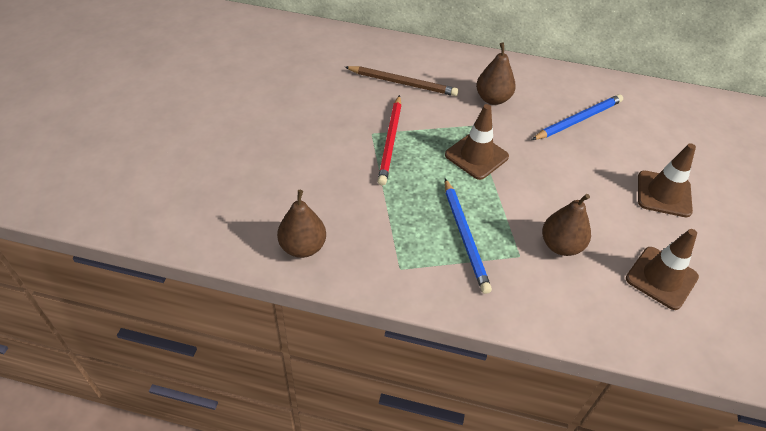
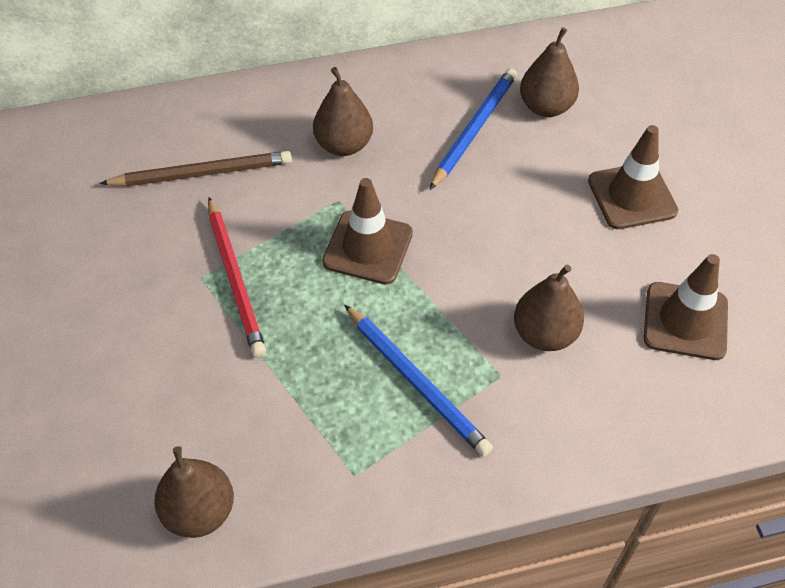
camera: 25 degrees left, 5 degrees up
(632, 124) = (546, 107): none -> brown pear

